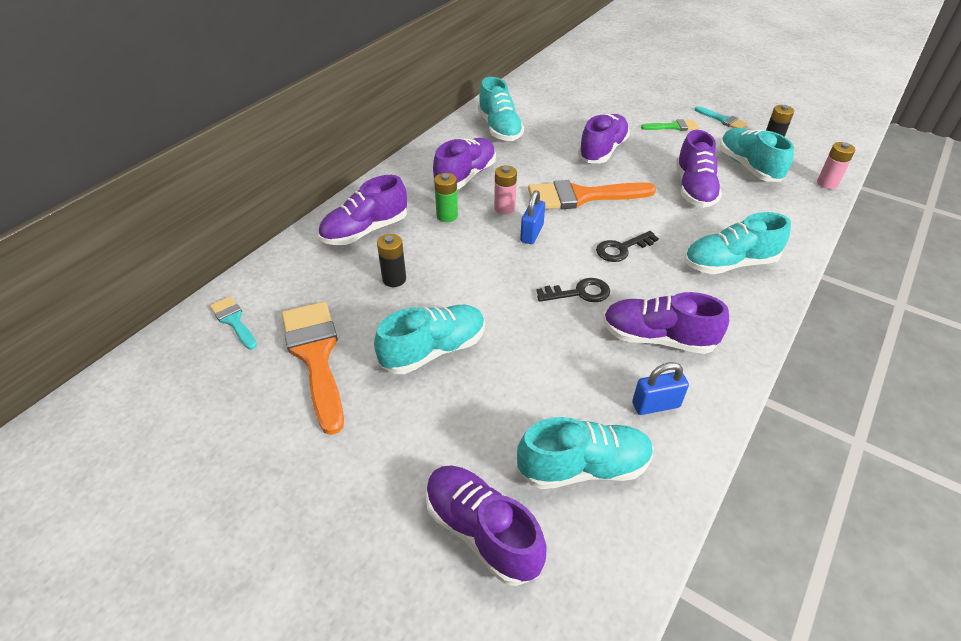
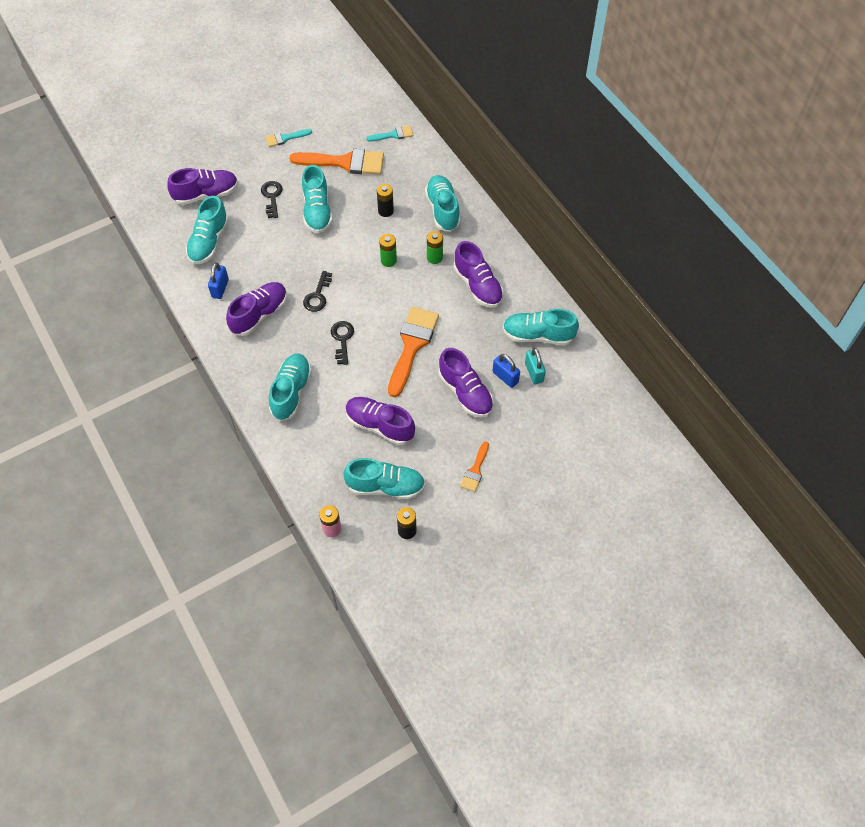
camera: 115 degrees right, 15 degrees up
(365, 231) = (443, 210): purple shoe -> turquoise shoe
(434, 421) = (272, 197): none -> black key
(477, 250) = (388, 260): none -> green battery
(504, 208) = (425, 293): pink battery -> none
(531, 233) = (388, 296): blue padlock -> blue padlock (505, 377)
(543, 122) = (534, 372): none -> turquoise padlock
(673, 127) = (475, 470): green brush -> orange brush
(723, 120) = (465, 520): turquoise brush -> turquoise brush (285, 138)

